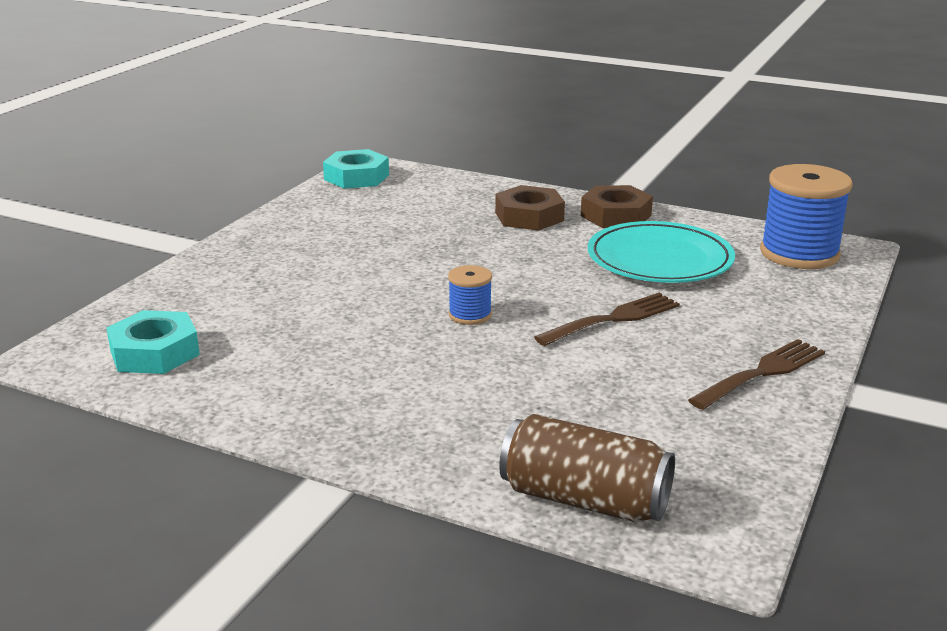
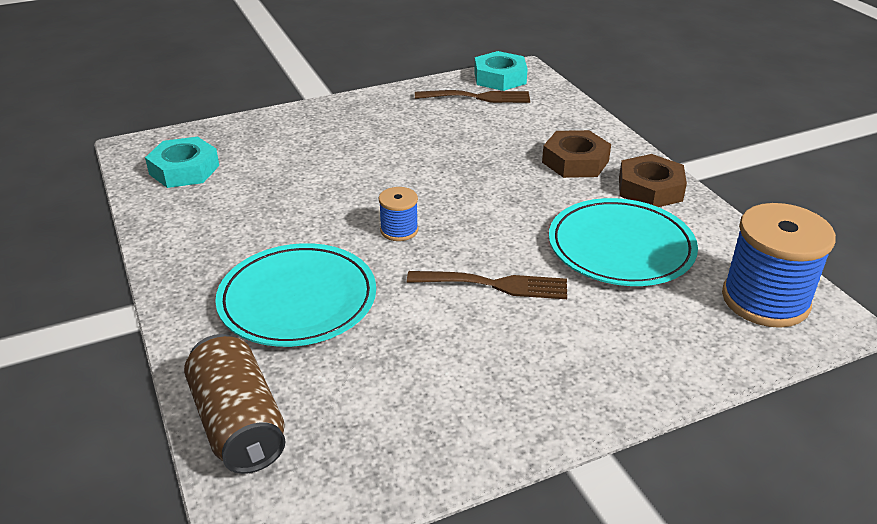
camera: 40 degrees right, 10 degrees up
(473, 398) = (297, 300): none -> turquoise plate
(762, 373) = (534, 397): brown fork -> brown fork (478, 97)

